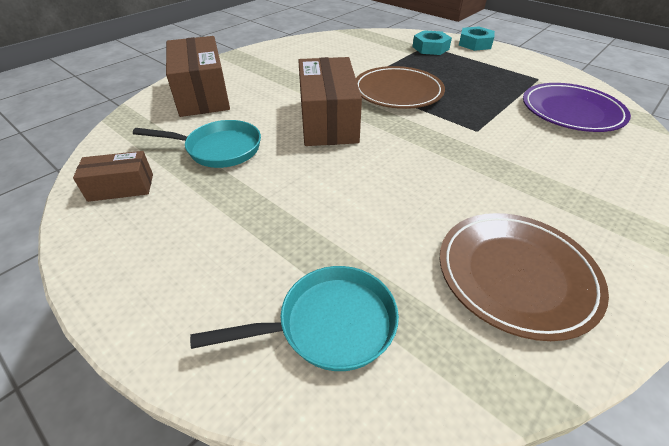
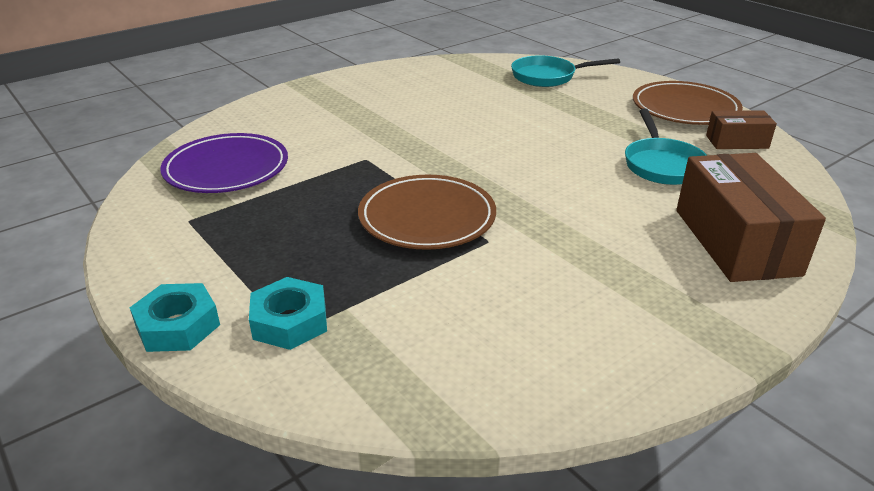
camera: 170 degrees left, 10 degrees down
(219, 149) = (662, 165): turquoise pan -> turquoise pan turned 105 degrees counterclockwise
(328, 120) = (538, 184): brown box -> none
(516, 275) = (428, 82): brown plate -> brown plate (685, 108)

